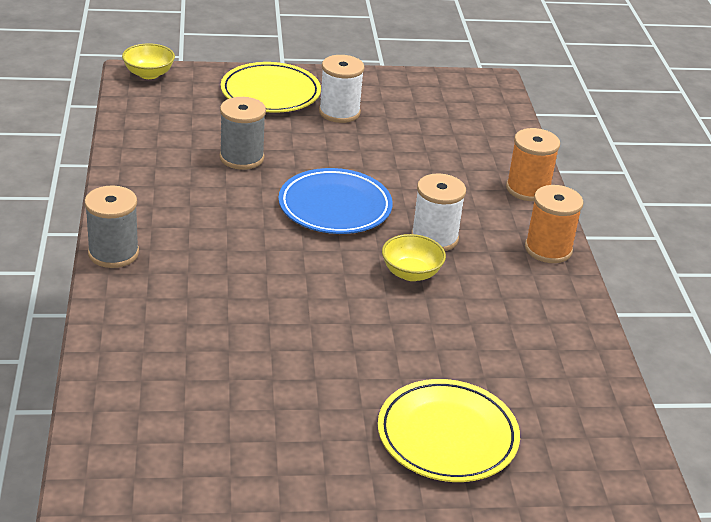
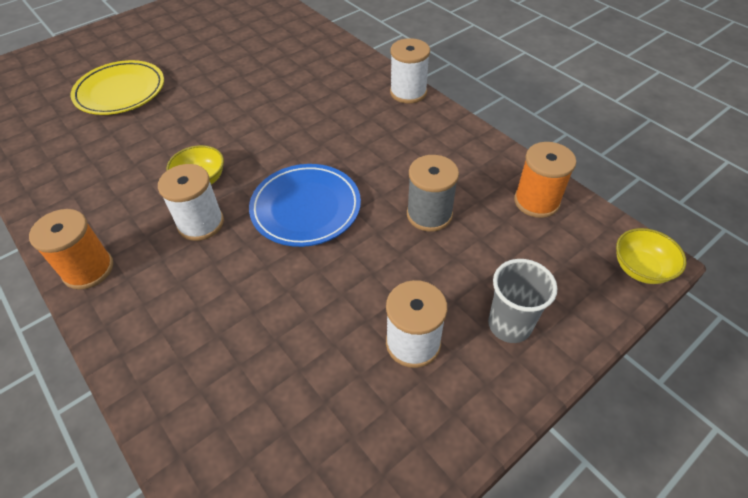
camera: 150 degrees right, 15 degrees up
(113, 253) = (408, 92): grey spool -> white spool
(270, 93) = (509, 325): yellow plate -> grey cup
(528, 189) = (132, 347): orange spool -> orange spool (536, 201)

